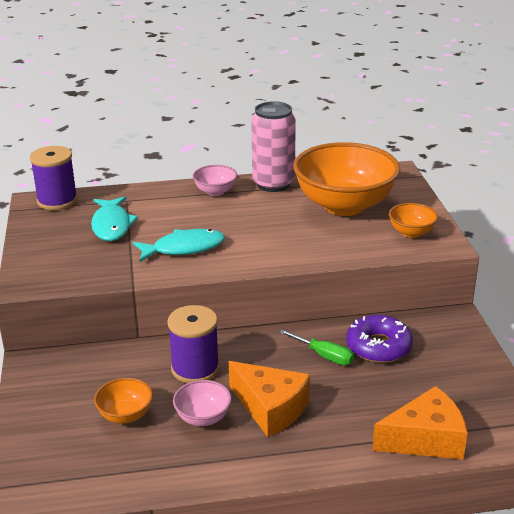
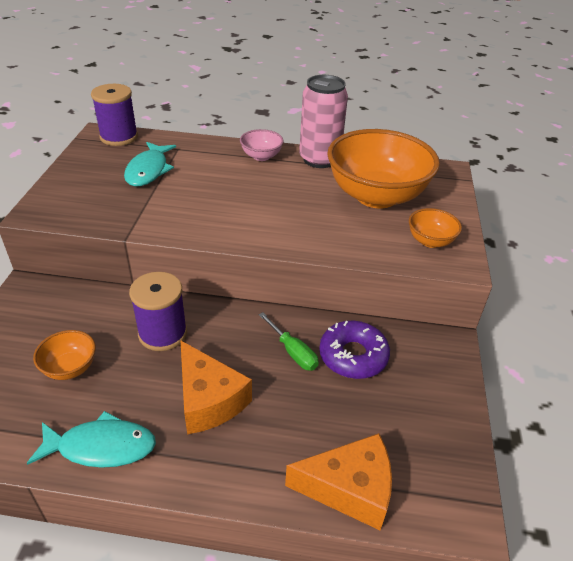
camera: 15 degrees right, 10 degrees up
(184, 248) = (197, 208): turquoise fish -> turquoise fish (101, 447)
(203, 418) = (138, 392): pink bowl -> none

